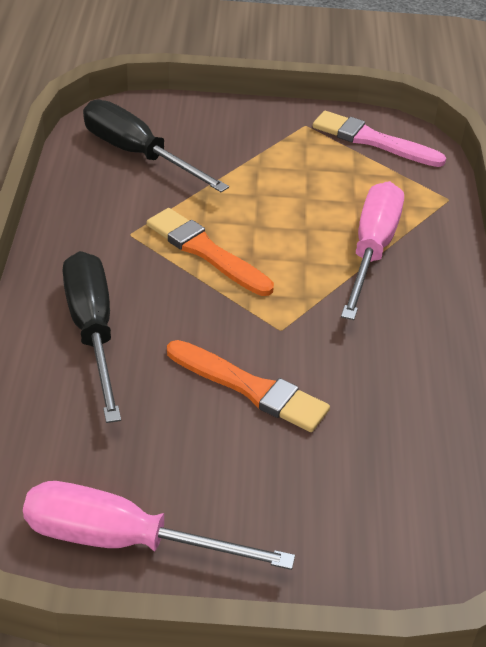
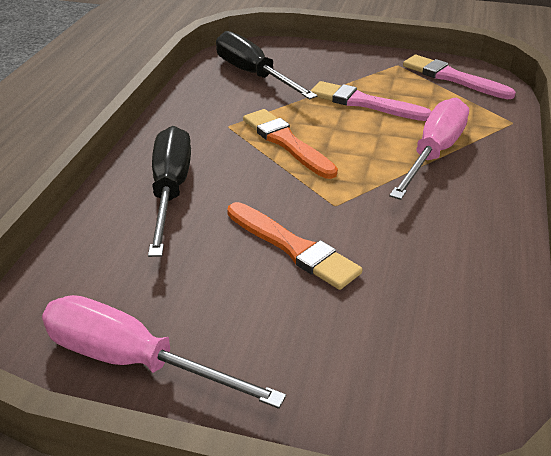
camera: 15 degrees right, 5 degrees down
(281, 186) = (365, 103): none -> pink brush

